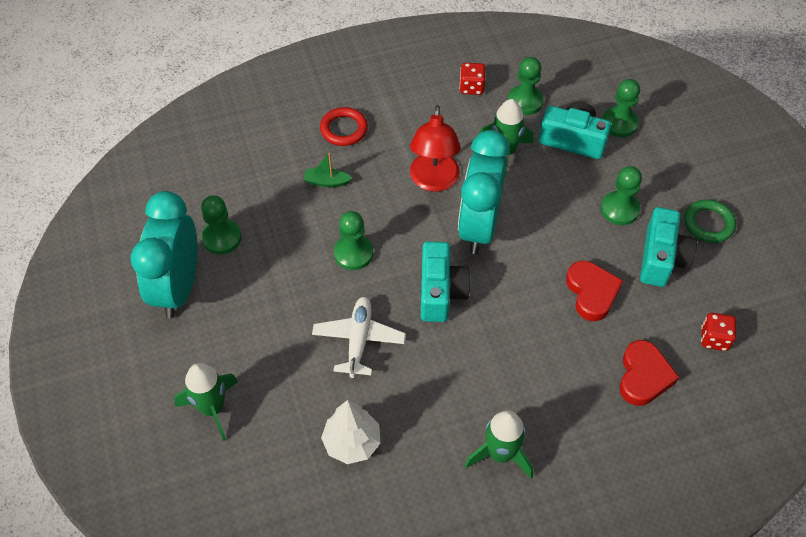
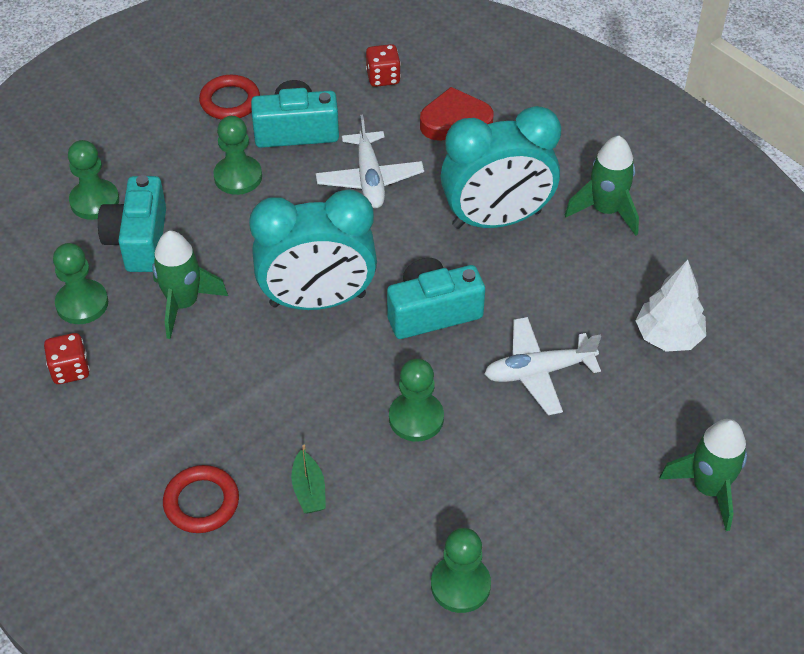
camera: 110 degrees left, 5 degrees down
(178, 287) = (565, 605): turquoise clock -> turquoise clock (496, 219)
(434, 181) = (261, 366): red lamp -> none
(592, 293) = (369, 179): red heart -> white plane
(708, 223) = (230, 101): green ring -> red ring

